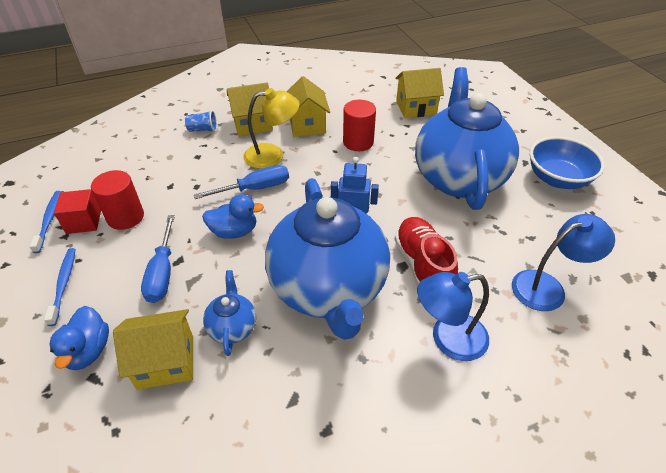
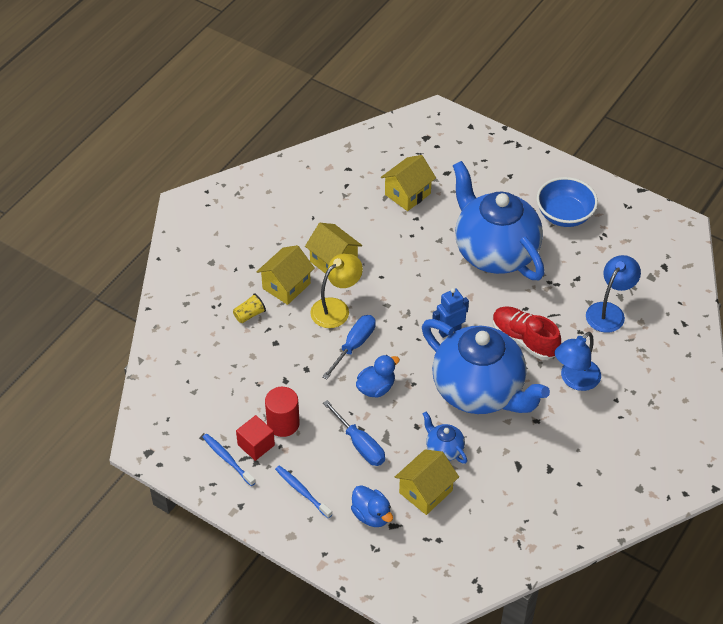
camera: 35 degrees left, 5 degrees up
(203, 129) = (249, 315): blue cup -> yellow cup
(358, 142) = (392, 258): red cylinder -> none

